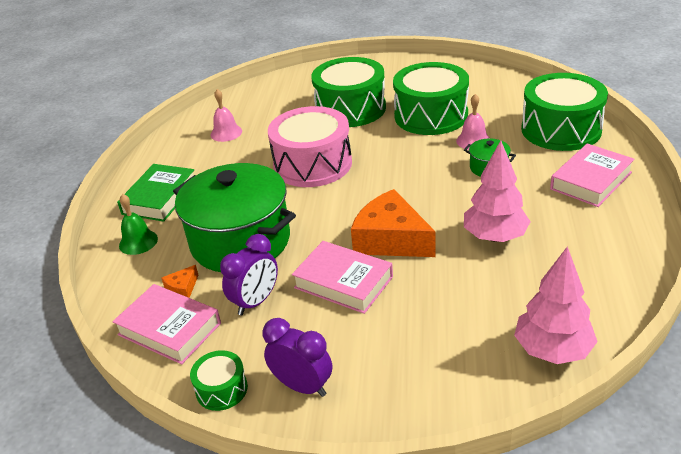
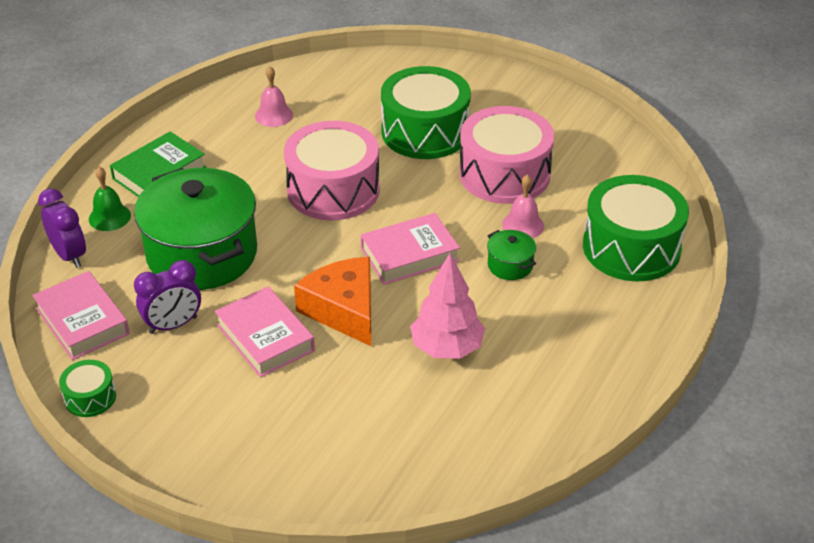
camera: 20 degrees right, 5 degrees up
(182, 288) = (118, 284): orange cheese -> none
(302, 386) = (158, 423): purple clock -> purple clock (69, 255)
(431, 116) = (504, 174): green drum -> pink drum
(552, 350) = (399, 484): pink tree -> none
(591, 180) = (604, 324): pink book -> pink book (409, 255)

